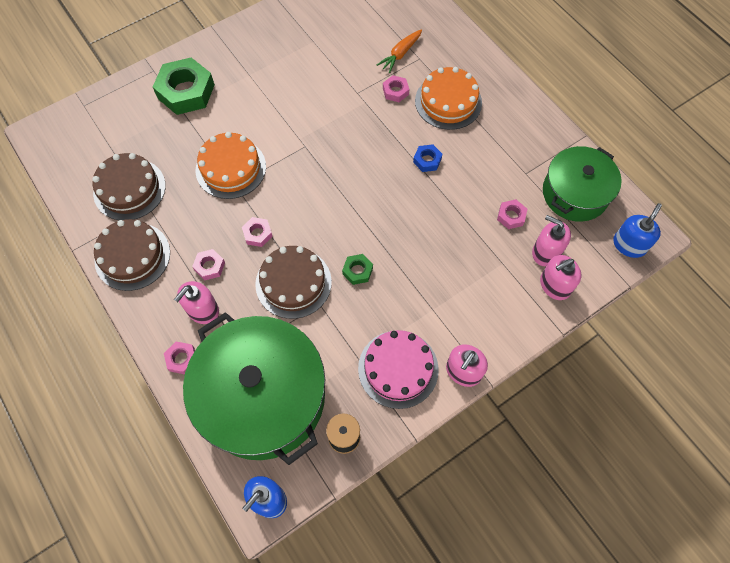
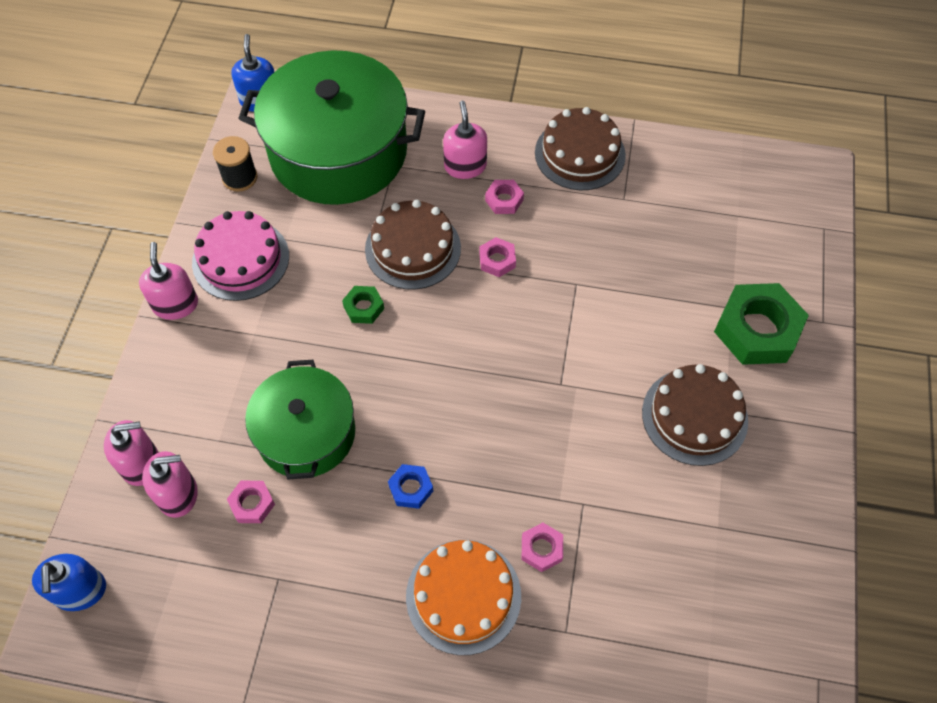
camera: 135 degrees right, 5 degrees down
(129, 189) = (664, 198): brown cake -> brown cake (694, 416)
(182, 359) = (436, 124): pink nut -> none
(231, 168) = (602, 295): orange cake -> none
(400, 54) = (595, 614): orange carrot -> none
(554, 285) = (141, 463): pink soap dispenser -> pink soap dispenser turned 60 degrees clockwise
(575, 193) = (195, 605): green pot -> green pot (306, 433)

